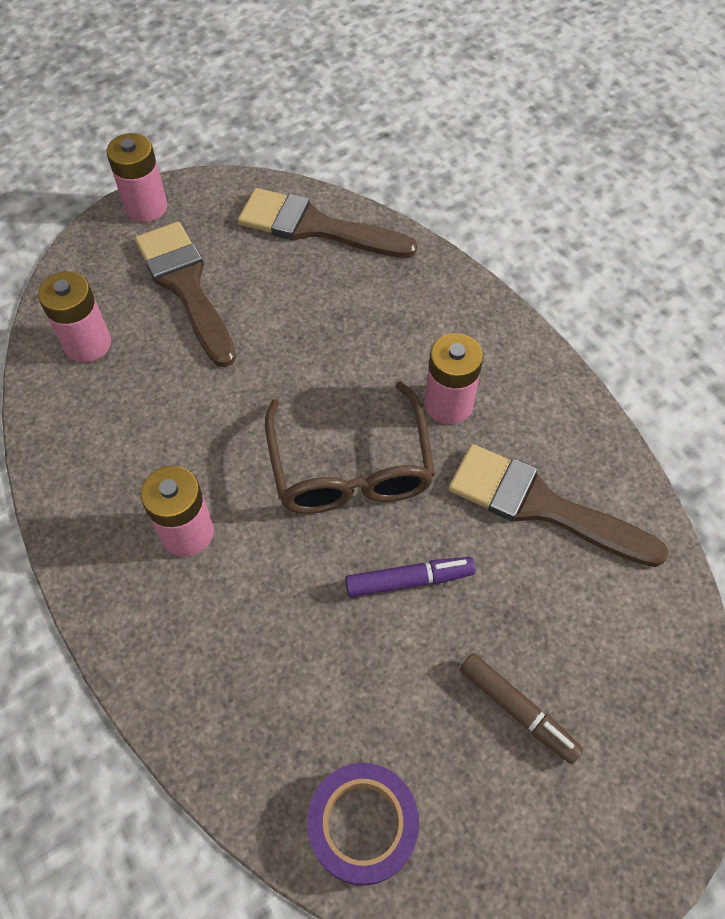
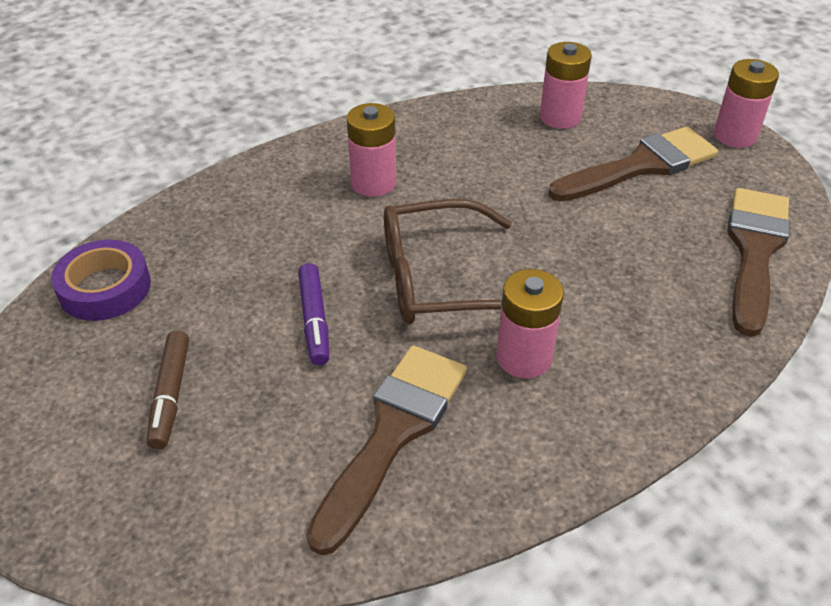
camera: 90 degrees right, 15 degrees down
(517, 710) = (170, 395): brown marker -> brown marker turned 45 degrees counterclockwise

